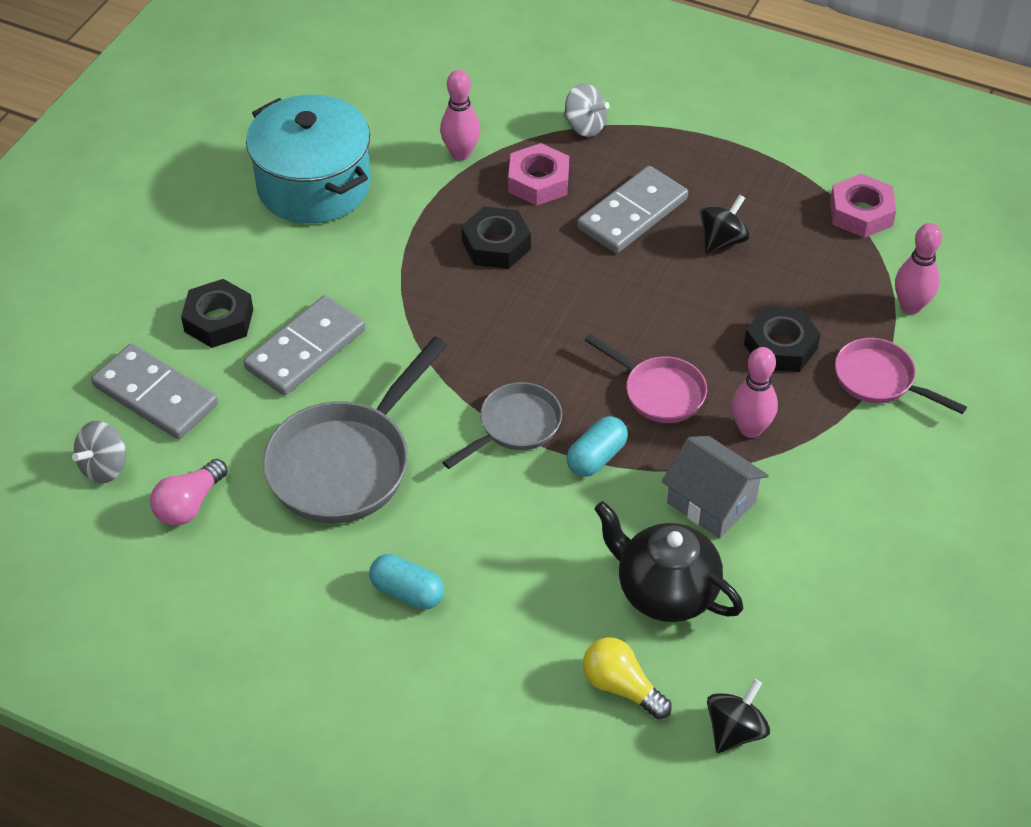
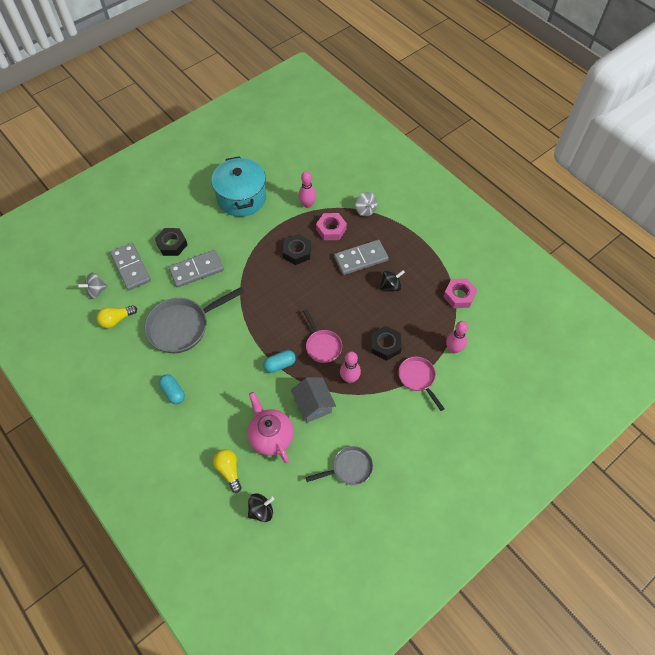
camera: 25 degrees right, 10 degrees up
(189, 504) = (116, 320): pink light bulb -> yellow light bulb
(515, 426) = (256, 337): grey pan -> grey pan (349, 468)
(665, 591) = (271, 436): black teapot -> pink teapot

